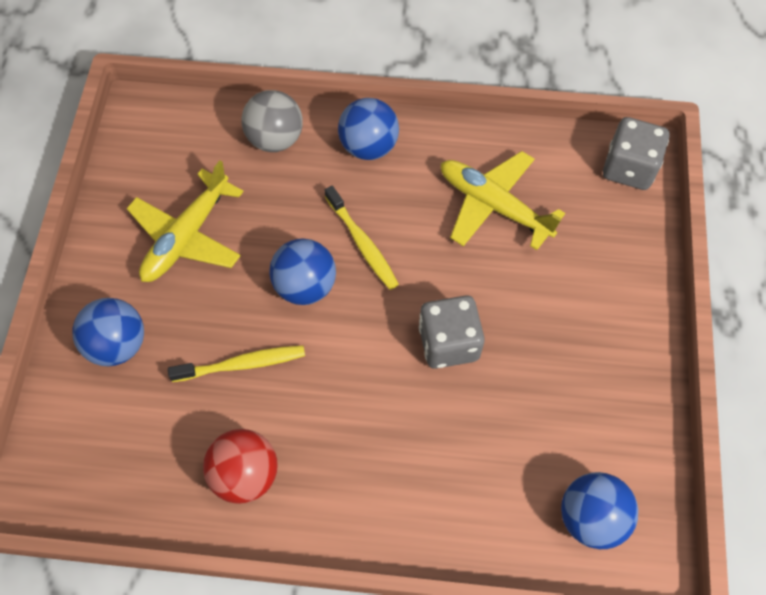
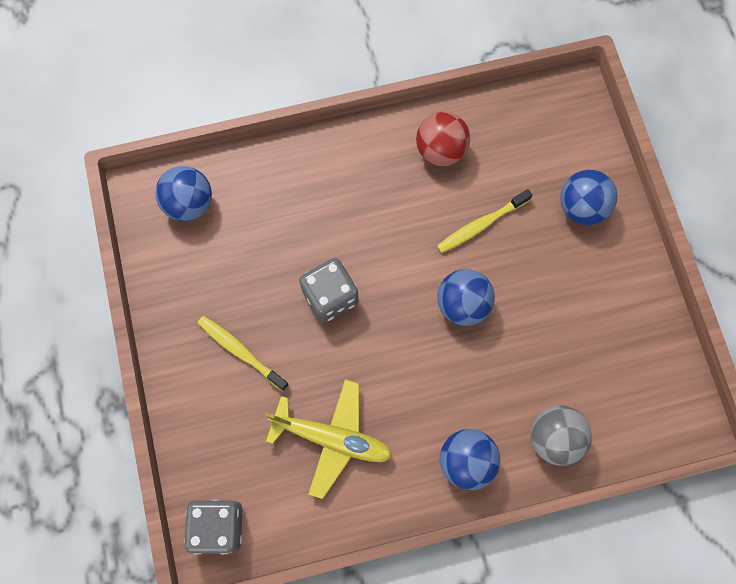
camera: 160 degrees right, 10 degrees up
(187, 236) = (579, 313): yellow plane -> none
(362, 243) = (432, 359): yellow toothbrush -> yellow toothbrush (241, 352)

